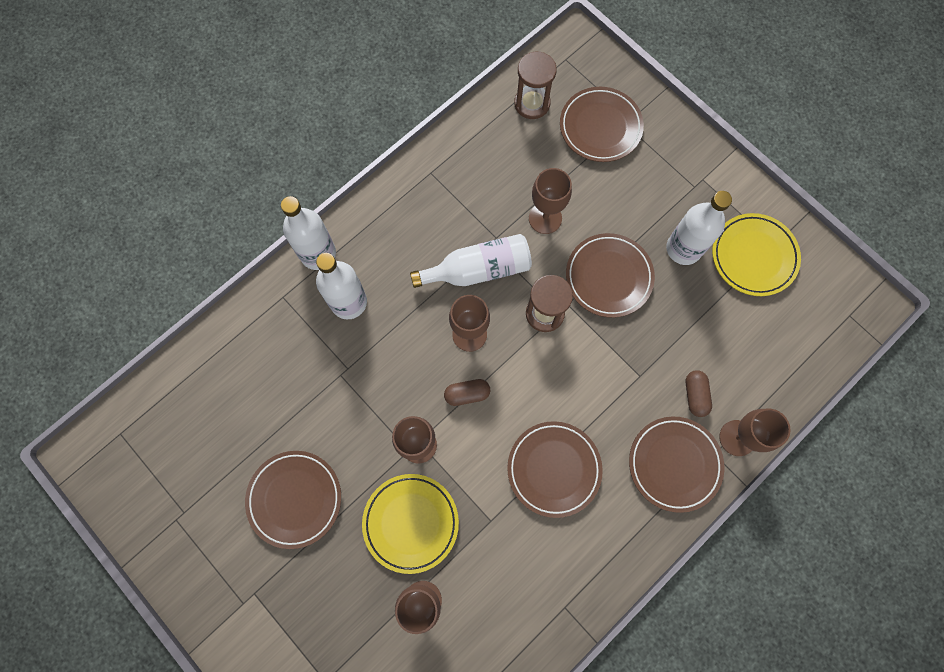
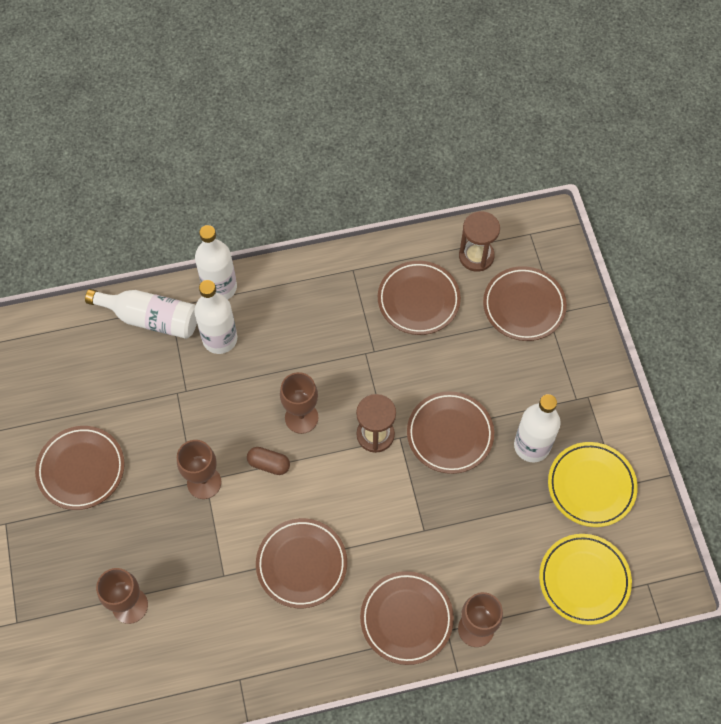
camera: 30 degrees right, 10 degrees down
(411, 523) = (159, 540): yellow plate -> yellow plate (584, 580)
(478, 269) = (342, 369): white bottle -> white bottle (151, 318)
(506, 170) = (418, 300): none -> brown plate
(545, 218) = (426, 357): brown goblet -> none
(695, 395) = (462, 573): brown capsule -> none

